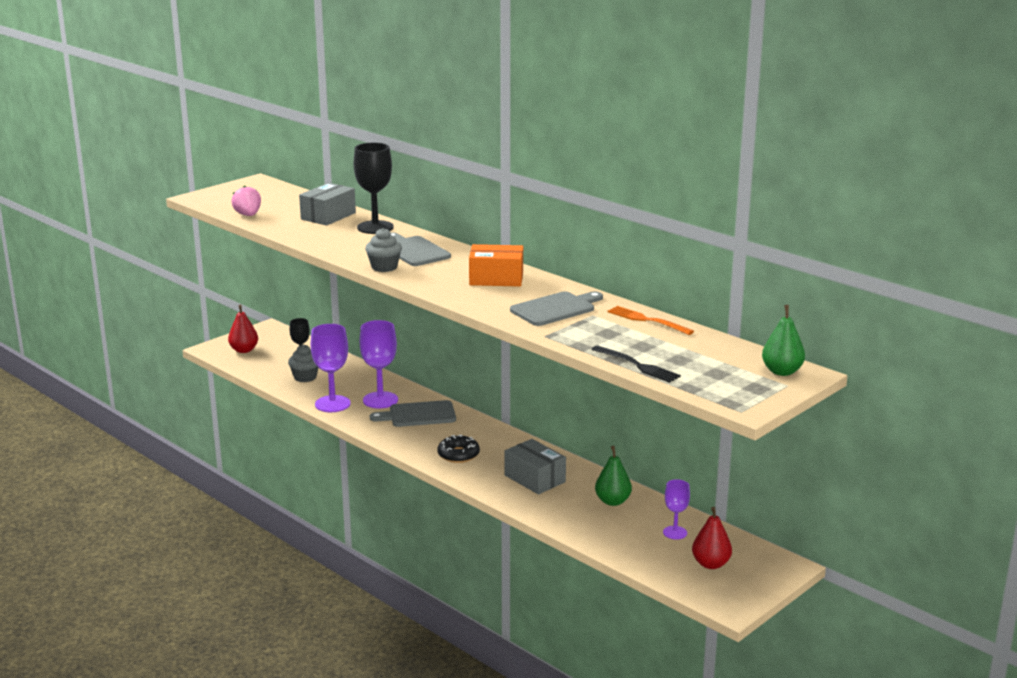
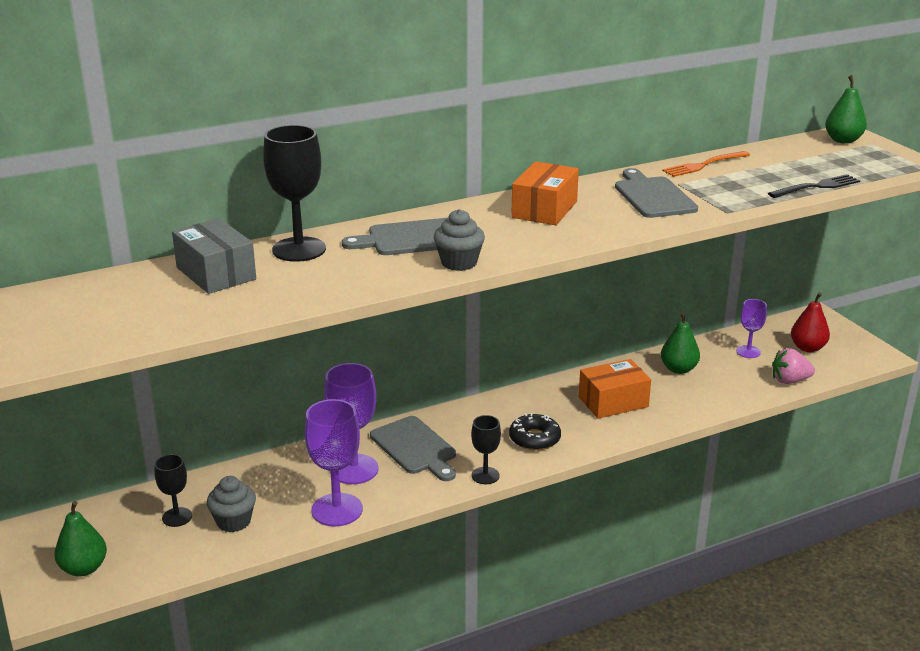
camera: 70 degrees left, 5 degrees up
(244, 350) = (84, 568): red pear -> green pear
(248, 215) = (141, 331): pink strawberry -> pink strawberry (789, 381)
(399, 444) = (485, 475): none -> black goblet
(418, 415) = (415, 448): grey cutting board -> grey cutting board turned 45 degrees counterclockwise
(534, 478) = (613, 402): grey box -> orange box

